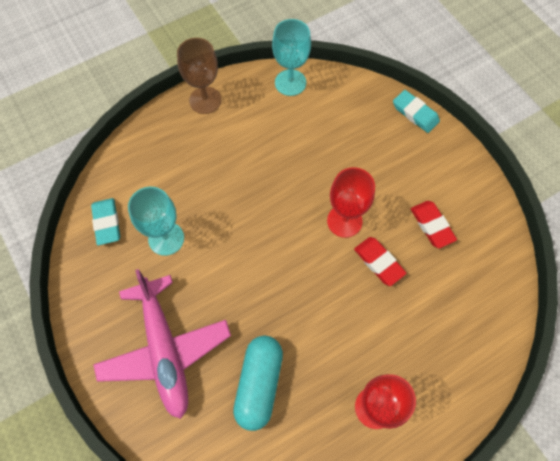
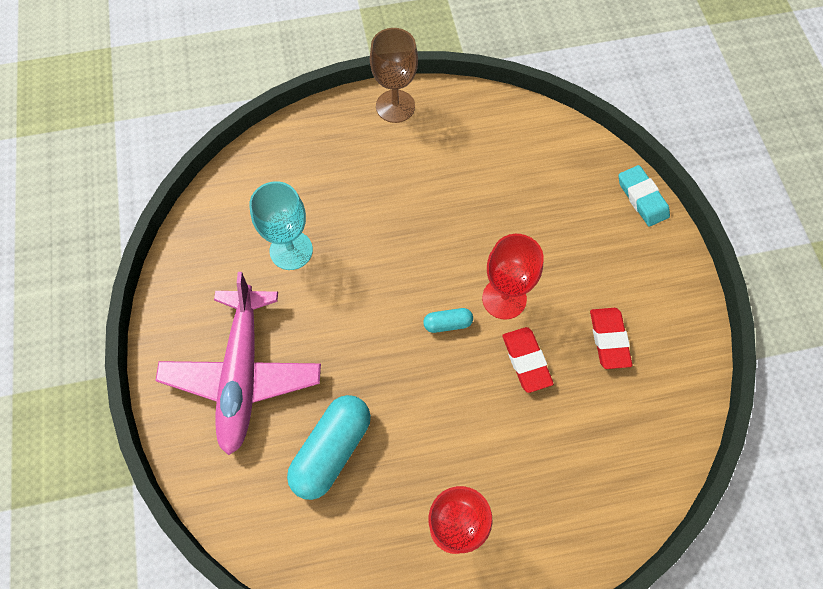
camera: 20 degrees right, 0 degrees up
(107, 223) = (233, 211): turquoise eraser -> none
(290, 82) = (503, 115): turquoise goblet -> none
(310, 254) = (447, 323): none -> turquoise capsule

